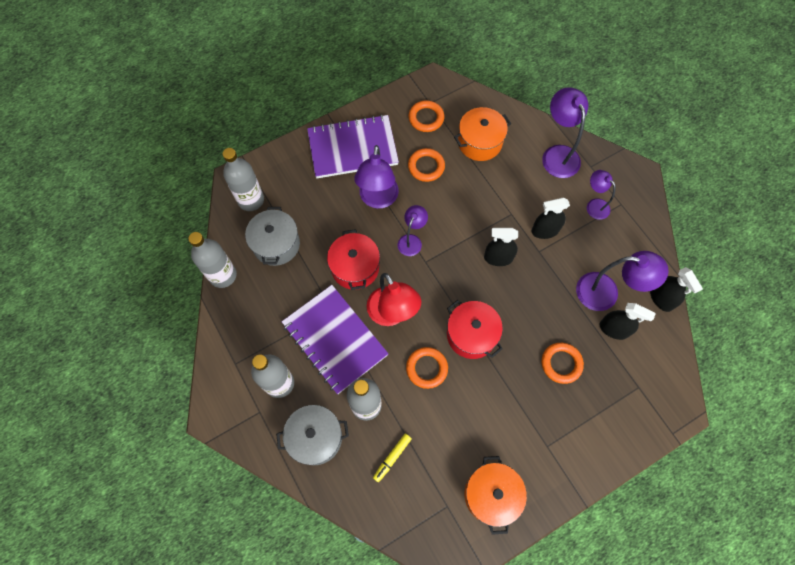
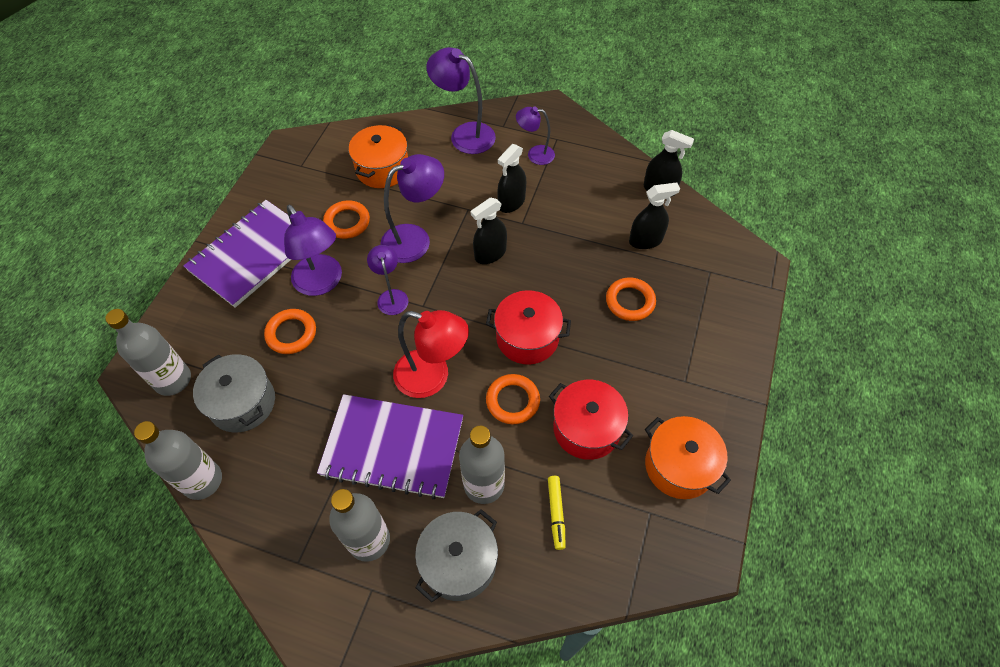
camera: 40 degrees left, 10 degrees down
(355, 267) = (353, 362): red pot -> red pot (586, 428)
(426, 118) = (309, 181): orange ring -> orange ring (291, 333)
(606, 293) = (612, 216): purple lamp -> purple lamp (415, 239)

